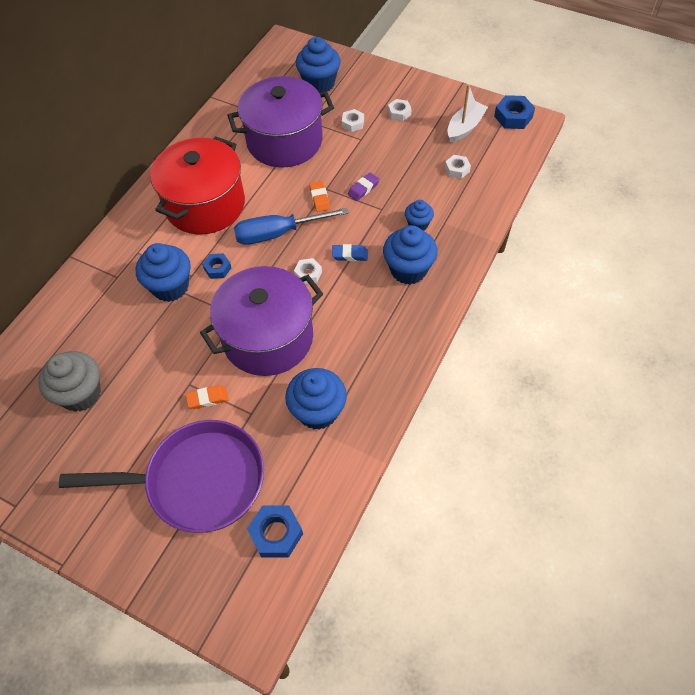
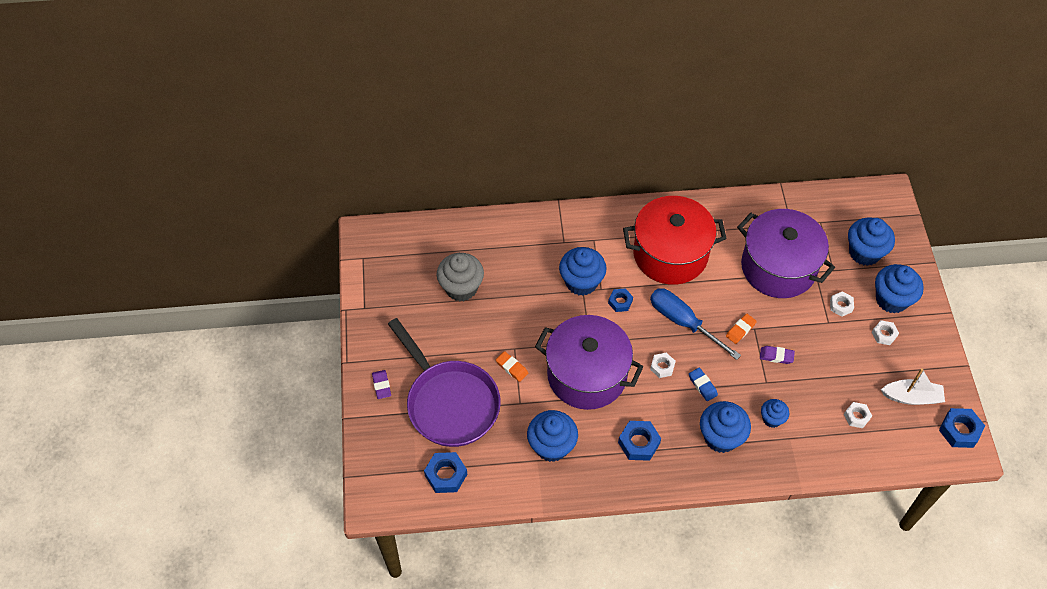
camera: 55 degrees right, 0 degrees up
(122, 542) = (381, 385): none -> purple eraser
(368, 336) = (639, 443): none -> blue nut
(373, 91) = (891, 299): none -> blue cupcake

